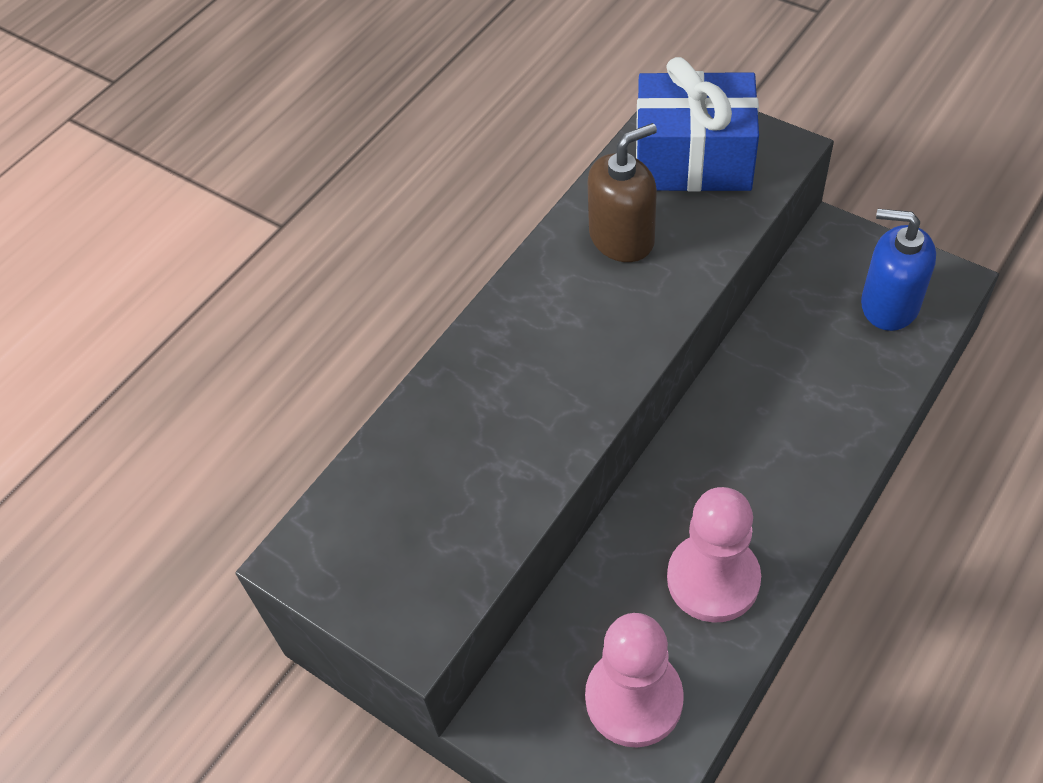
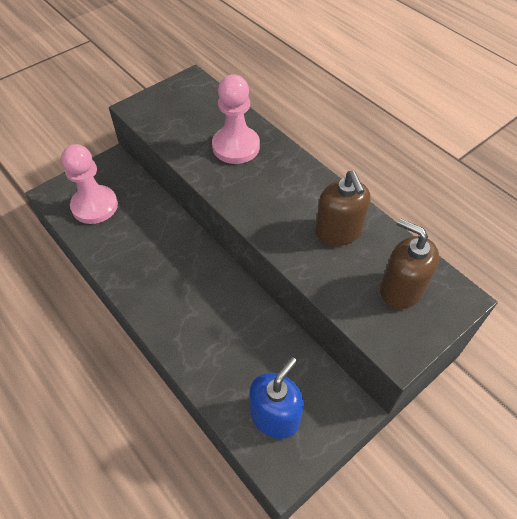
camera: 100 degrees right, 0 degrees up
(693, 159) = (401, 289): blue gift -> brown soap dispenser
(713, 579) = (133, 252): pink pawn -> pink pawn (236, 146)

